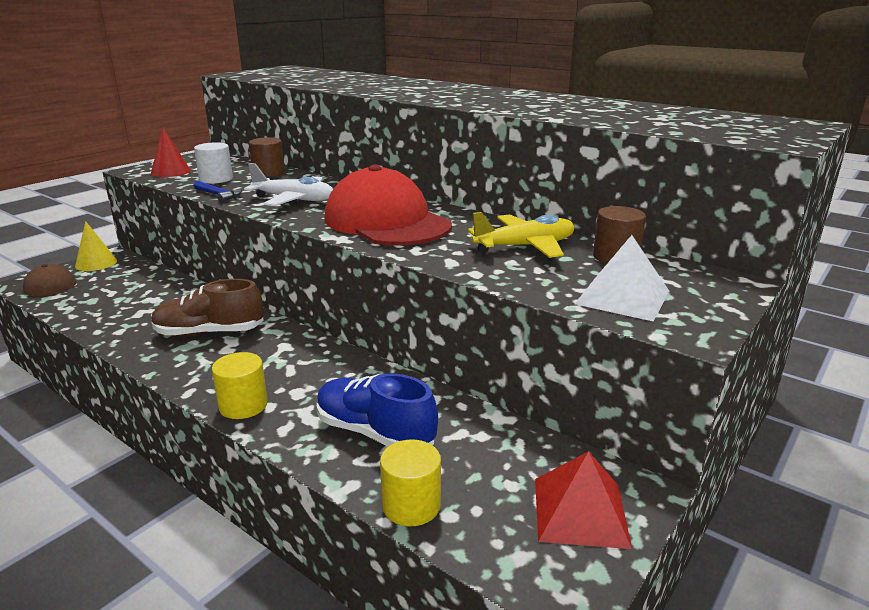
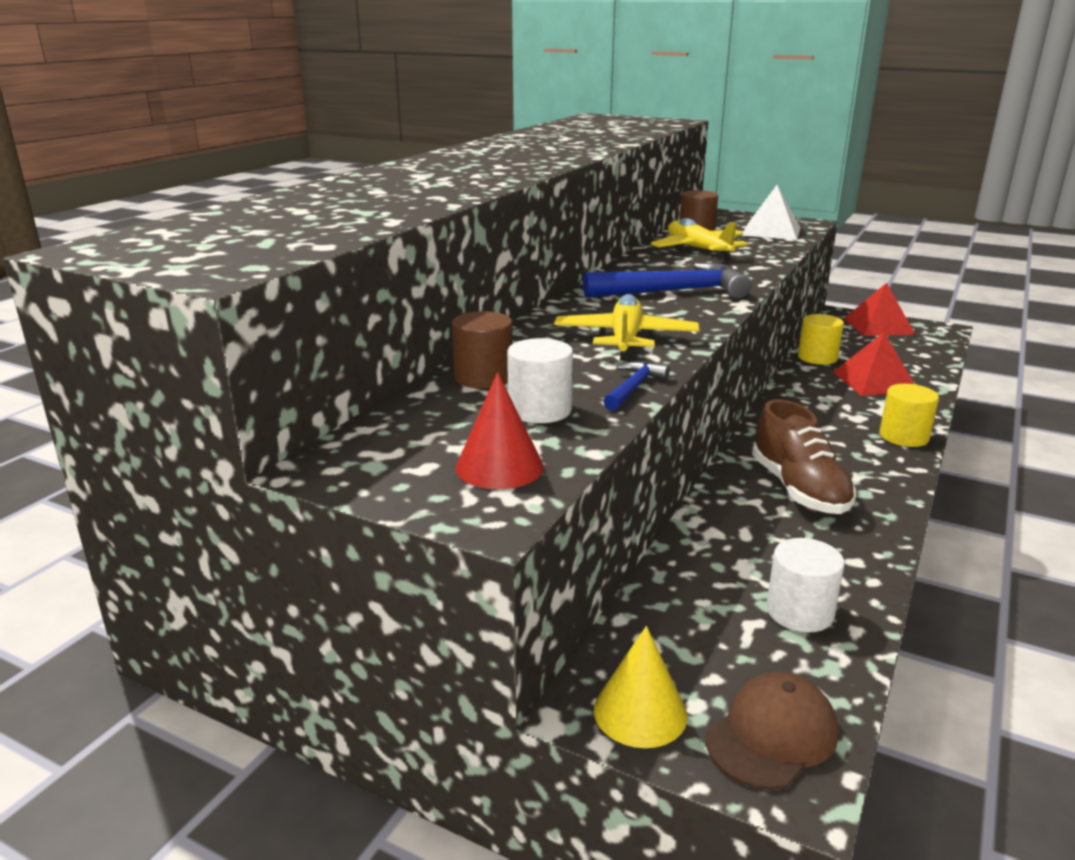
camera: 100 degrees left, 0 degrees up
(103, 305) = (799, 612): none -> white cylinder
(294, 200) = (625, 339): white plane -> yellow plane
(375, 432) = (874, 381): blue shoe -> red pyramid
(386, 222) = (674, 292): red cap -> blue hammer
(411, 505) = (931, 364): yellow cylinder -> yellow cylinder (817, 357)

